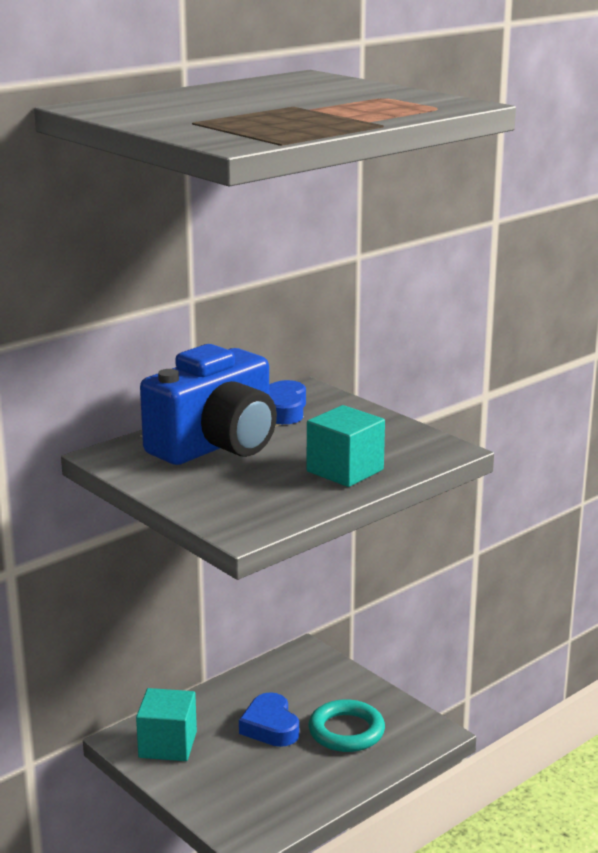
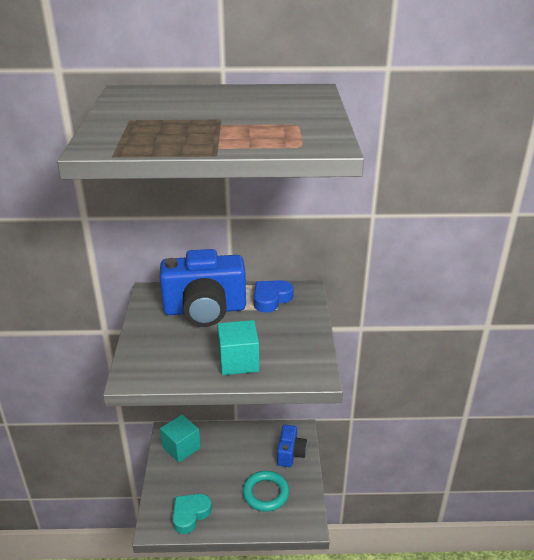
camera: 40 degrees right, 10 degrees up
(270, 727) = (234, 466): blue heart -> none
(279, 801) = (190, 514): none -> turquoise heart
(324, 679) = (290, 453): none -> blue camera

